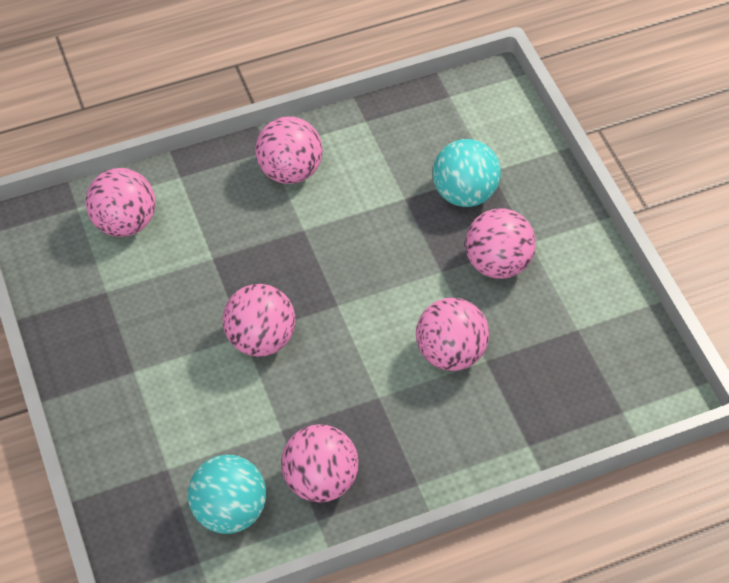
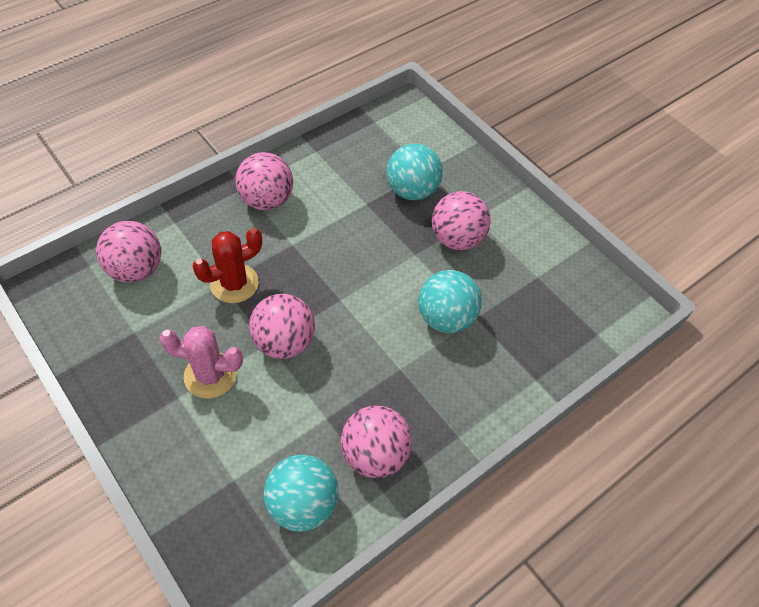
camera: 20 degrees left, 0 degrees up
(173, 356) = (210, 375): none -> pink cactus
(226, 261) = (234, 283): none -> red cactus
(450, 352) = (446, 318): pink ball -> turquoise ball

